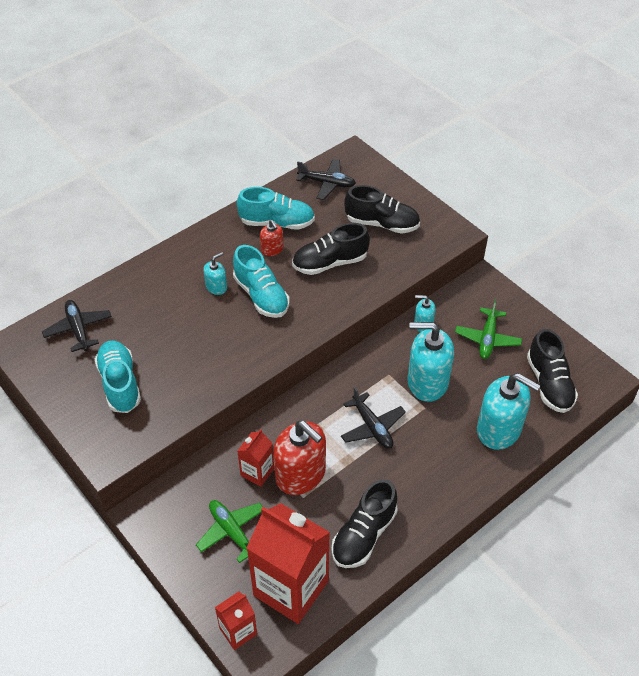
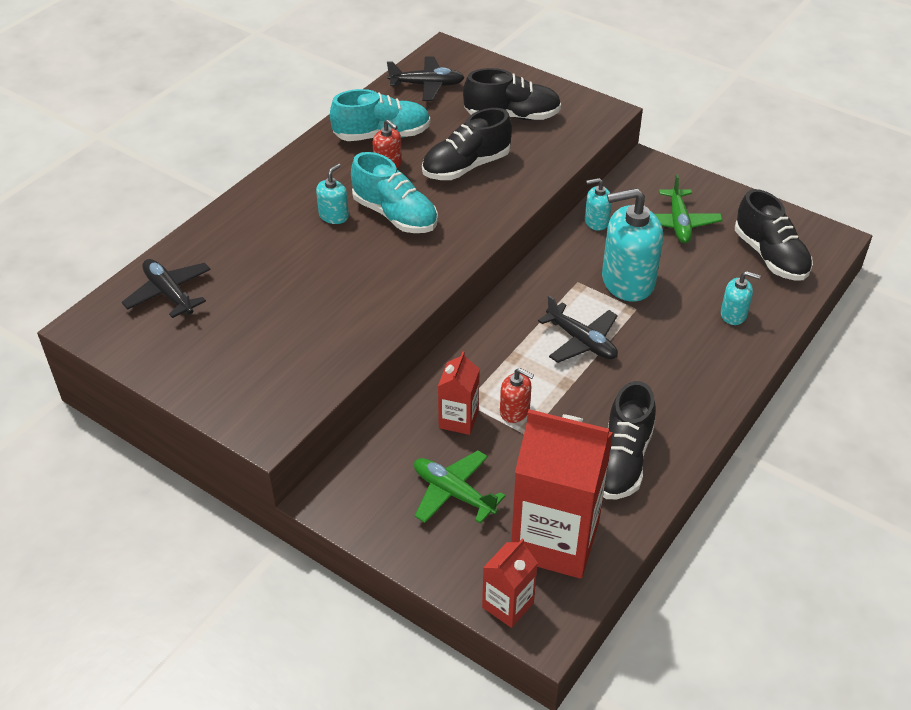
camera: 15 degrees left, 5 degrees down
(120, 384) = (250, 344): turquoise shoe -> none
(300, 474) = (515, 411): red soap dispenser -> red soap dispenser, size x0.49
(499, 429) = (733, 314): turquoise soap dispenser -> turquoise soap dispenser, size x0.49

